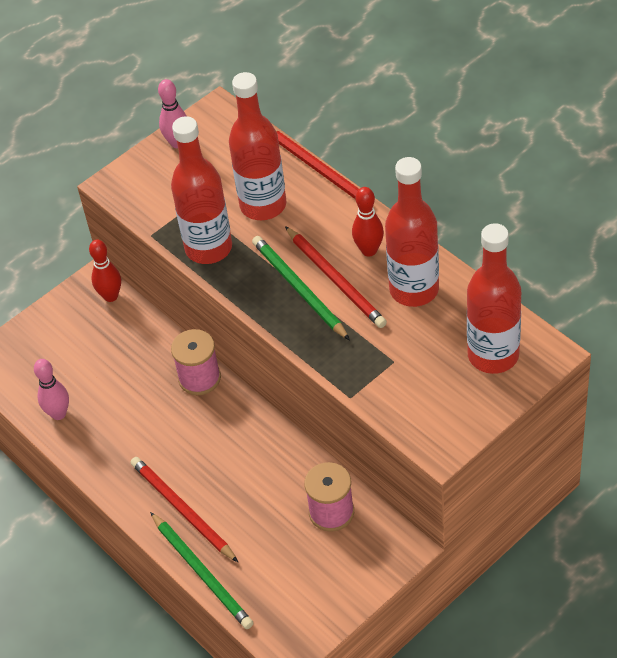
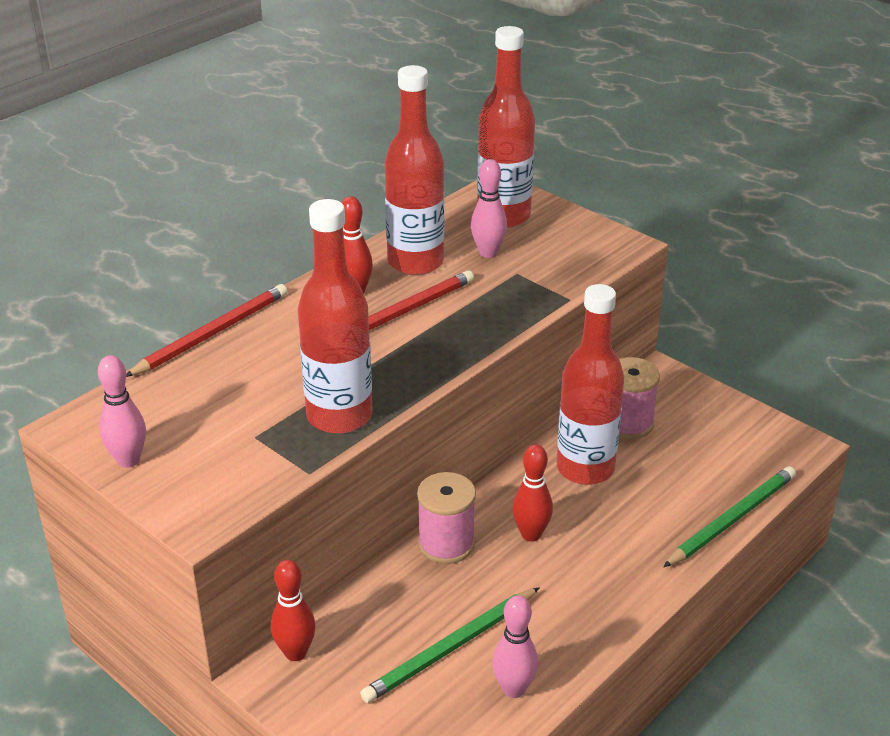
camera: 100 degrees left, 15 degrees down
(182, 510) = (649, 543): red pencil -> none
(202, 432) = (531, 534): none -> red bowling pin
(263, 205) = (268, 374): red bottle -> red bottle (585, 468)
(299, 289) = (413, 340): green pencil -> green pencil (451, 648)
(428, 341) = (488, 253): none -> pink bowling pin

